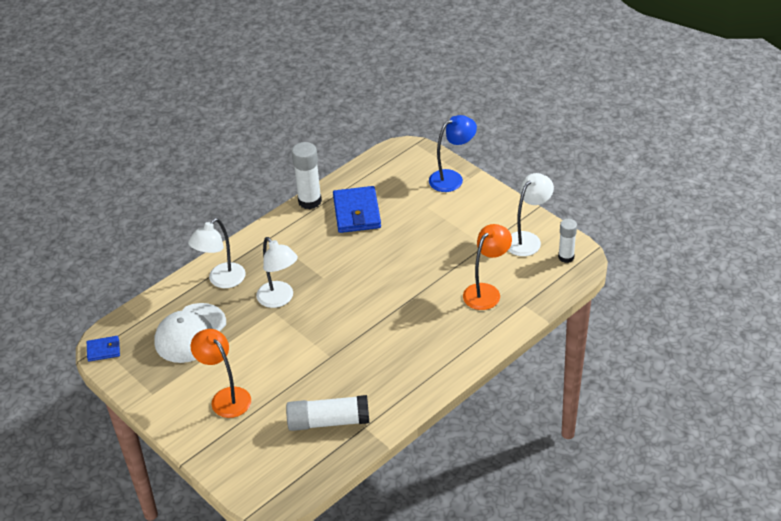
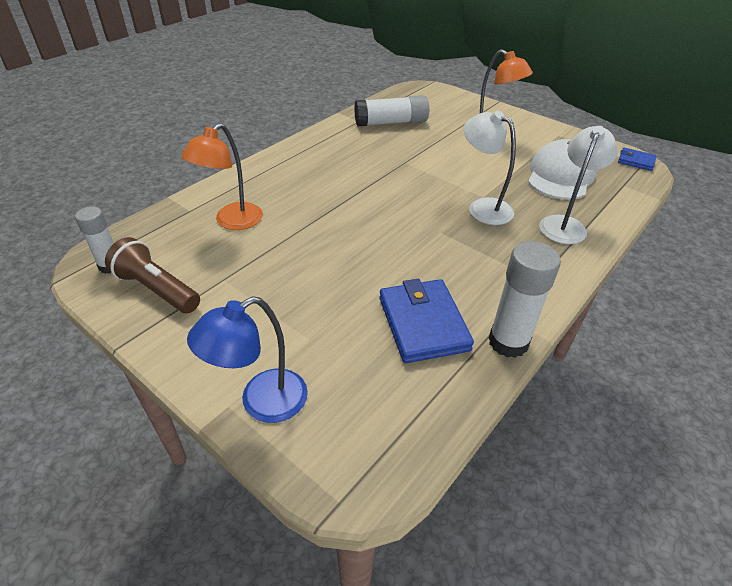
camera: 170 degrees right, 0 degrees up
(103, 350) = (636, 161): blue wallet -> blue wallet turned 45 degrees clockwise
(527, 239) = (157, 289): white lamp -> brown flashlight

